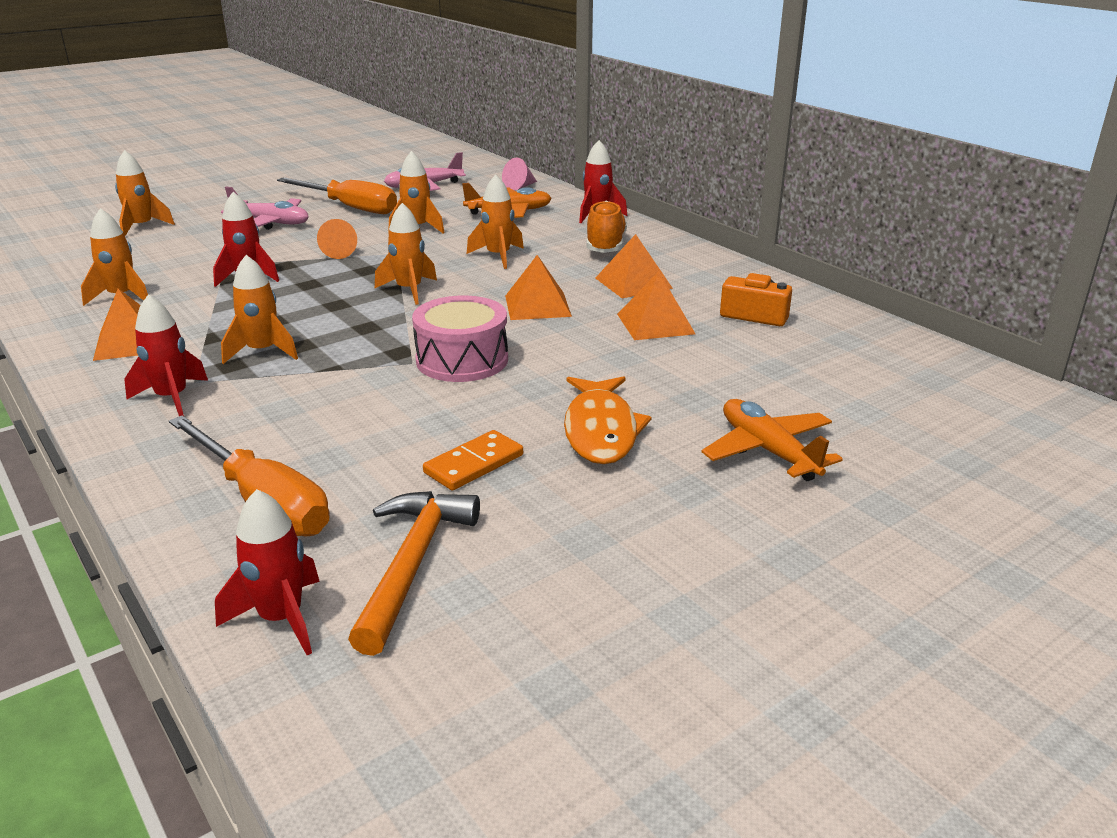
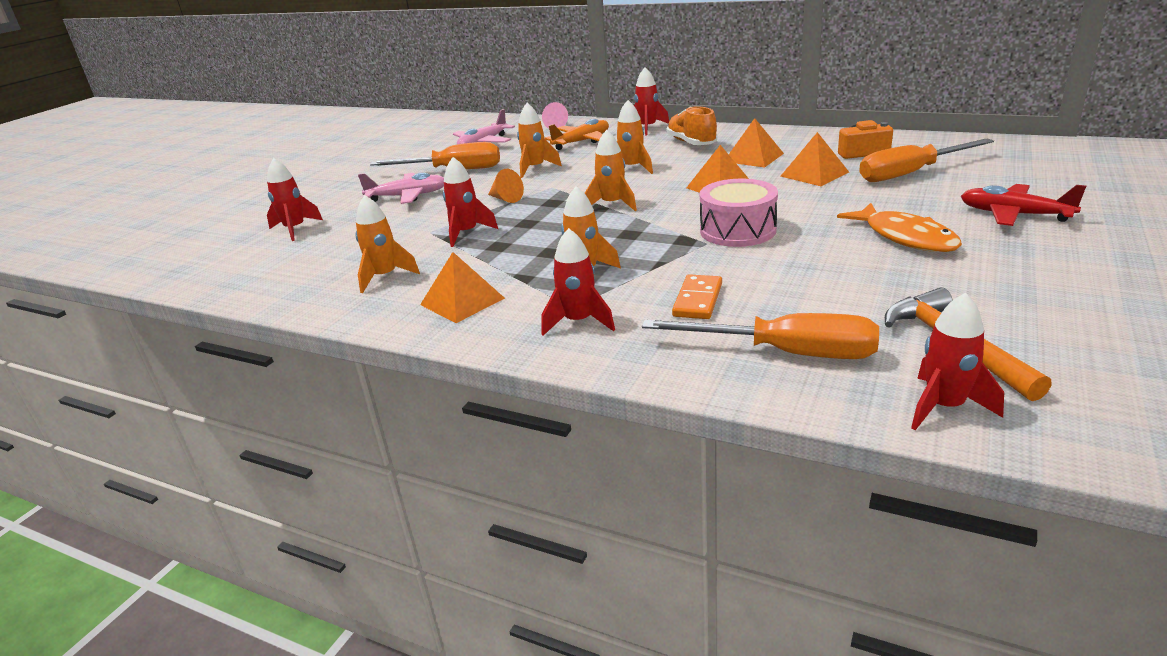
camera: 25 degrees left, 0 degrees up
(142, 227) = (295, 229): orange rocket -> red rocket
(474, 464) = (872, 281): orange domino -> orange domino (698, 300)
(756, 359) = (910, 173): none -> orange screwdriver
(768, 451) = (1014, 215): orange plane -> red plane

